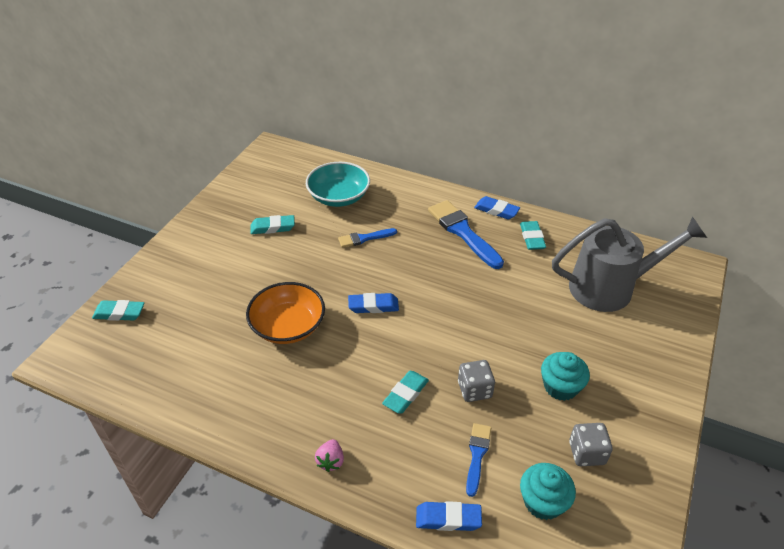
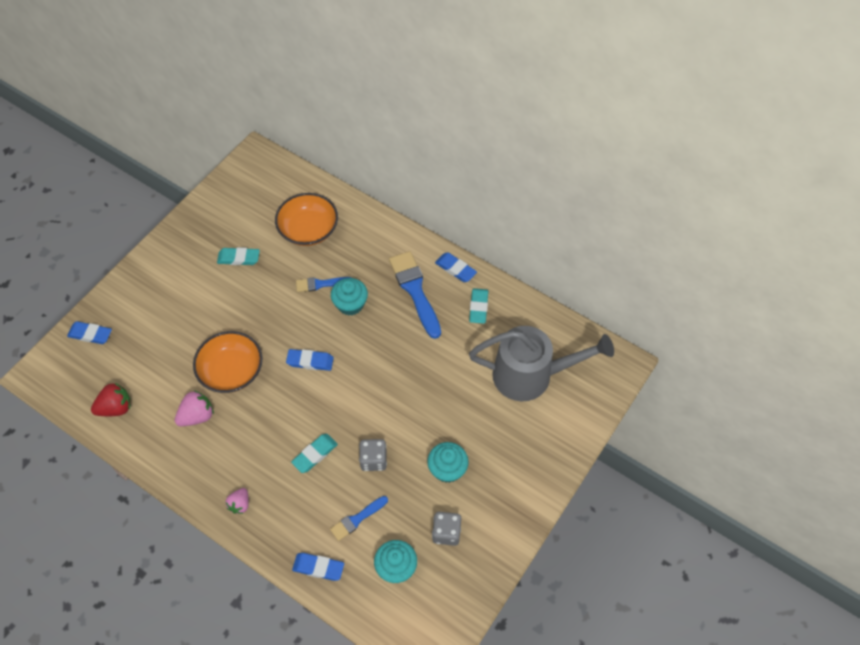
camera: 10 degrees right, 15 degrees up
(119, 313) = (90, 334): turquoise eraser -> blue eraser
(159, 380) = (116, 408): none -> red strawberry
(258, 375) = (197, 416): none -> pink strawberry
(339, 197) = (308, 229): turquoise bowl -> orange bowl
(400, 251) = (350, 304): none -> turquoise cupcake
(477, 455) = (357, 519): blue brush -> blue brush turned 150 degrees counterclockwise

